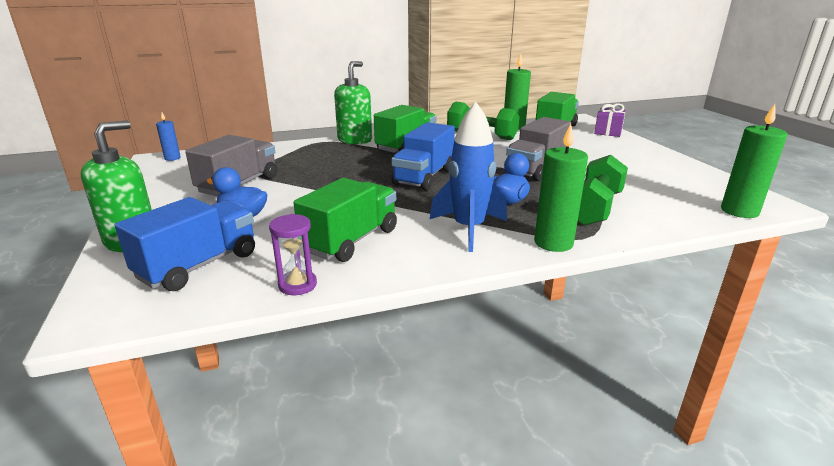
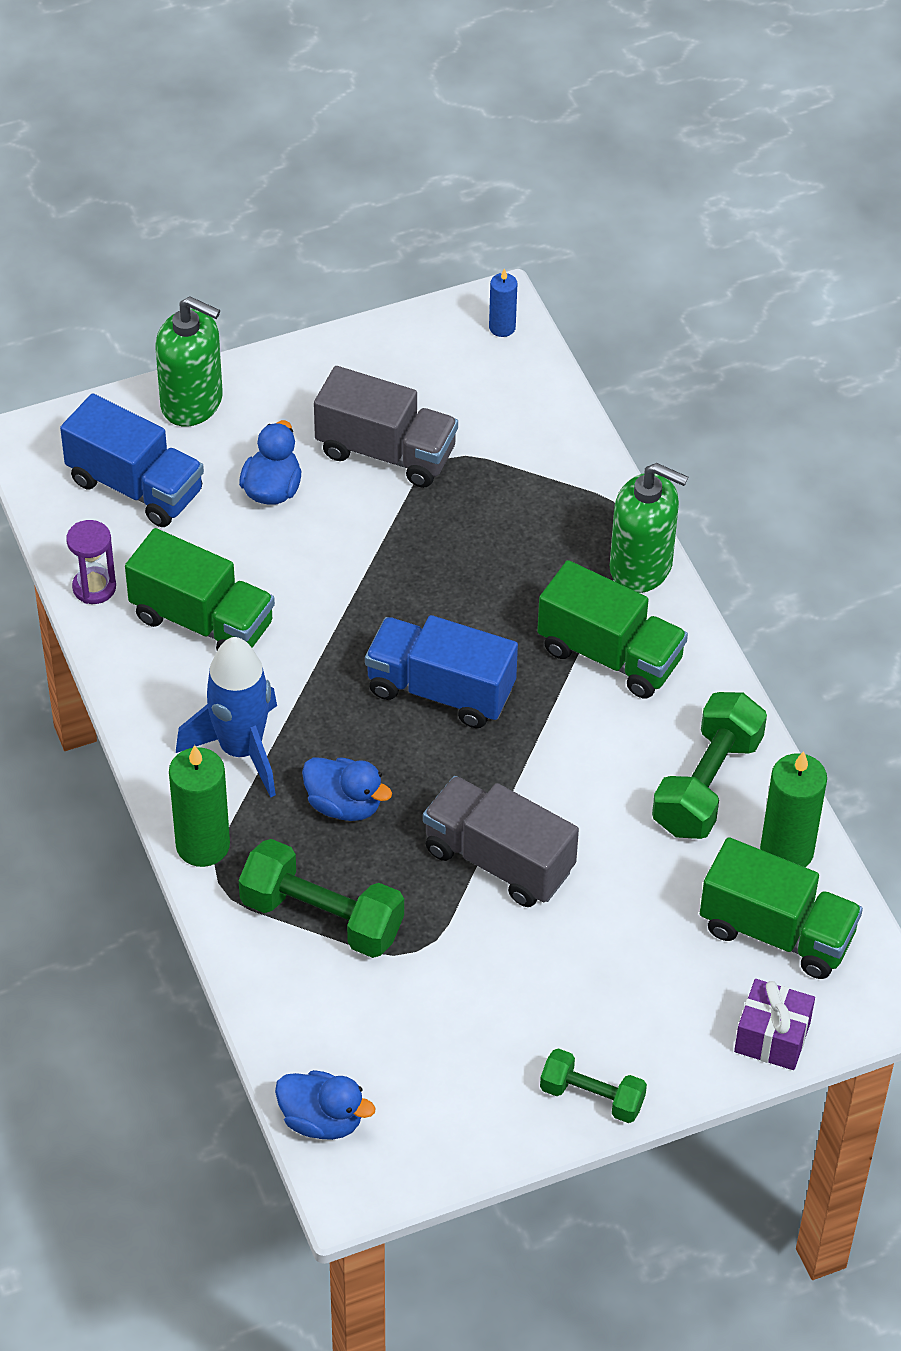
camera: 85 degrees right, 25 degrees up
(664, 157) = (592, 1097): none -> green dumbbell
(739, 211) = (322, 1120): green candle -> blue duck

